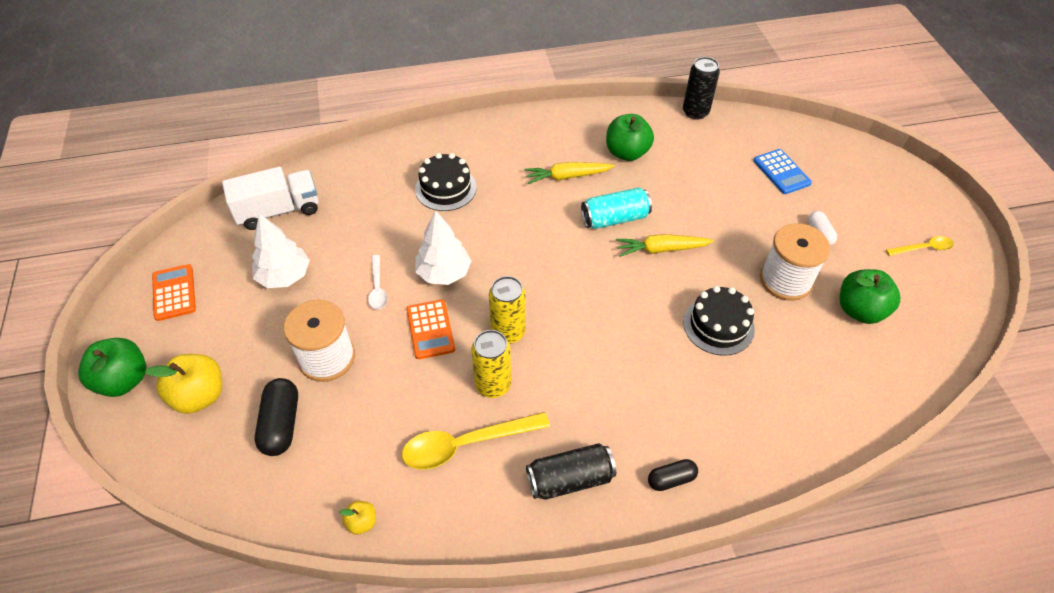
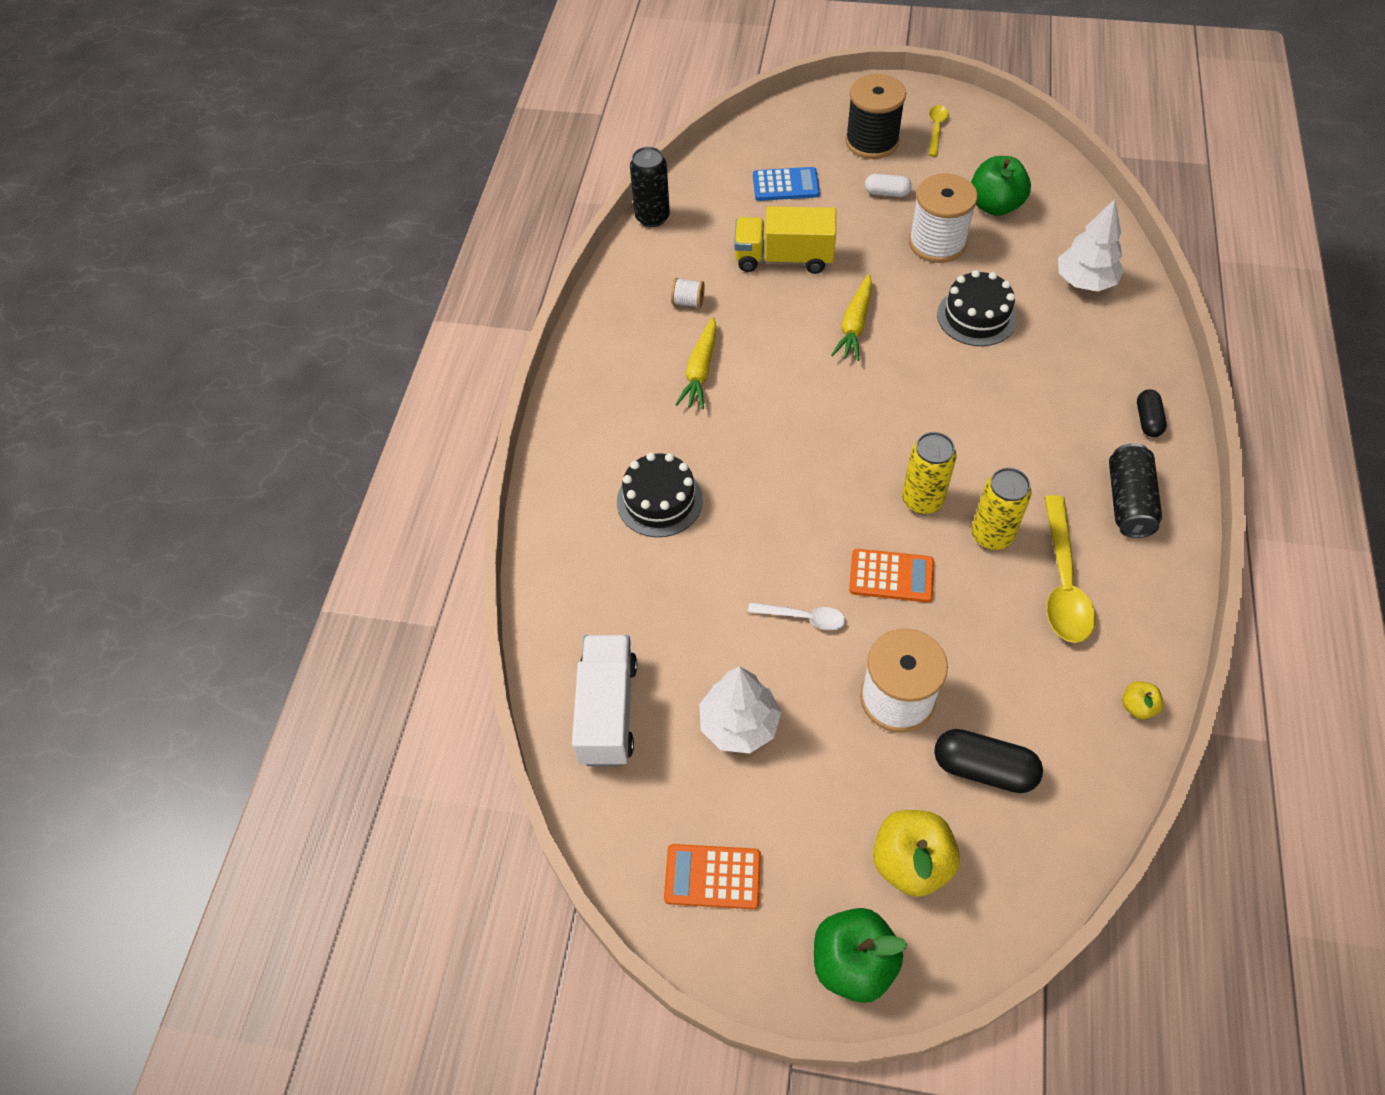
camera: 65 degrees left, 5 degrees up
(444, 273) = (807, 540): white tree -> white tree (1085, 281)
(614, 218) = (790, 349): turquoise can -> none
(627, 153) = (688, 302): green apple -> white spool
(703, 191) = (783, 258): none -> yellow truck
(872, 210) = (872, 141): none -> black spool

